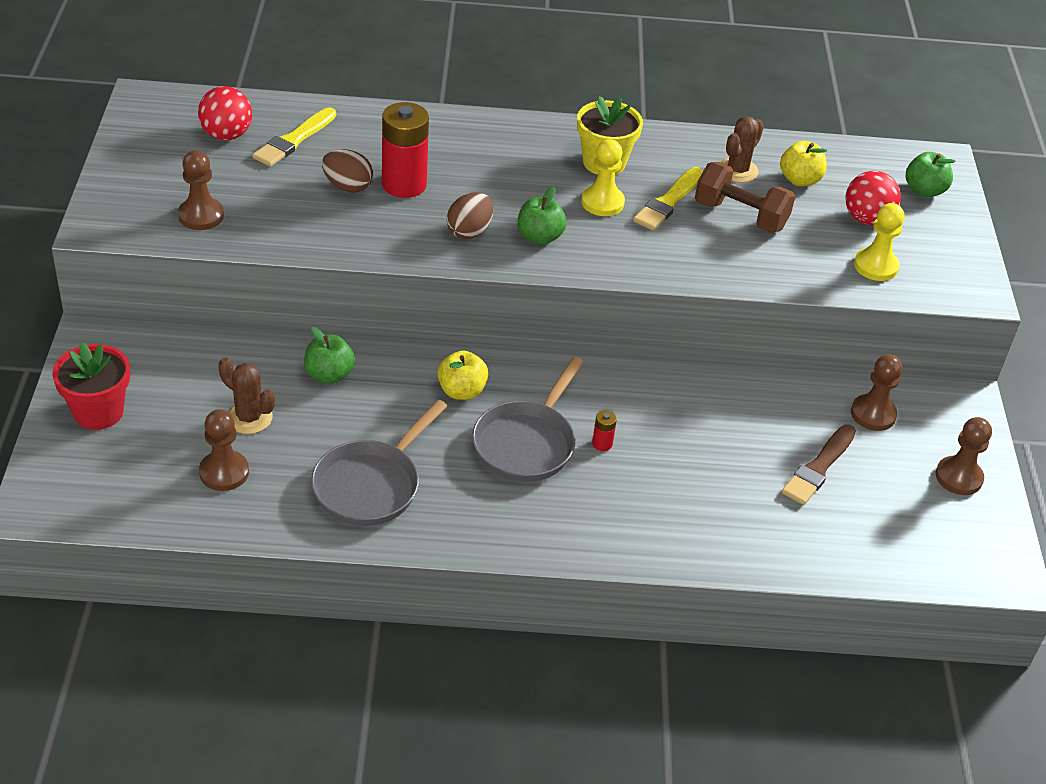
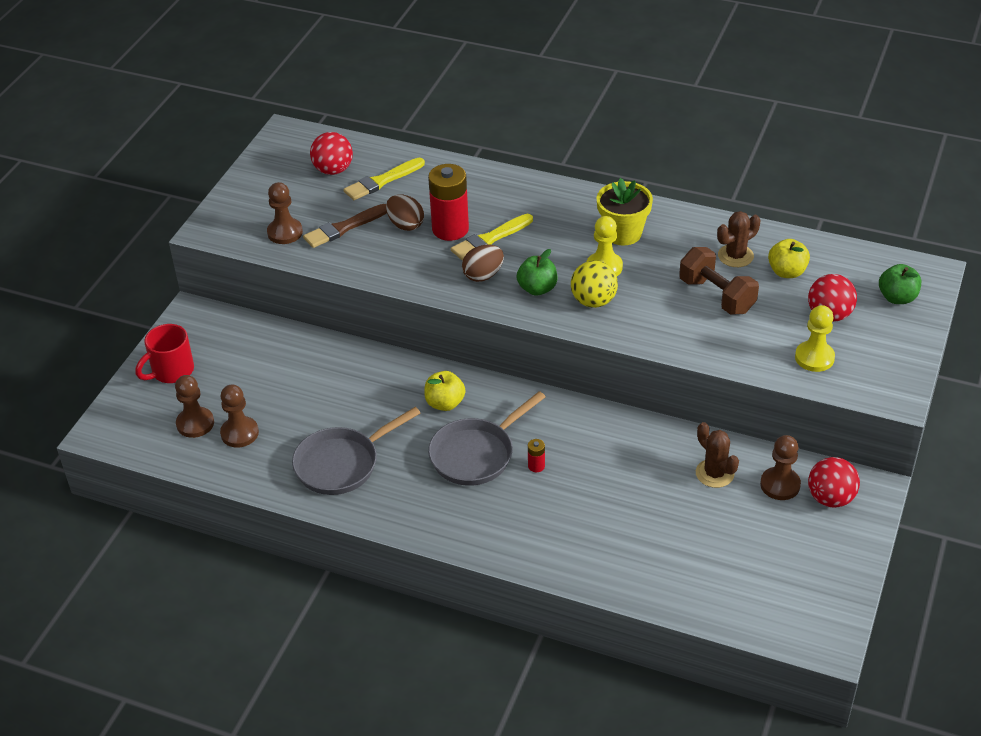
camera: 25 degrees right, 0 degrees up
(98, 412) = (171, 371): red flower pot -> red mug
(249, 417) = (276, 395): brown cactus -> brown cactus (714, 473)
(329, 375) = (349, 372): green apple -> none
(610, 242) = (593, 301): none -> yellow ball
(668, 202) = (660, 274): yellow brush -> yellow brush (490, 239)
(818, 468) = (708, 520): brown brush -> brown brush (344, 228)
(931, 419) = (830, 498): none -> red ball
(958, 477) = (829, 553): brown pawn -> brown pawn (195, 423)

